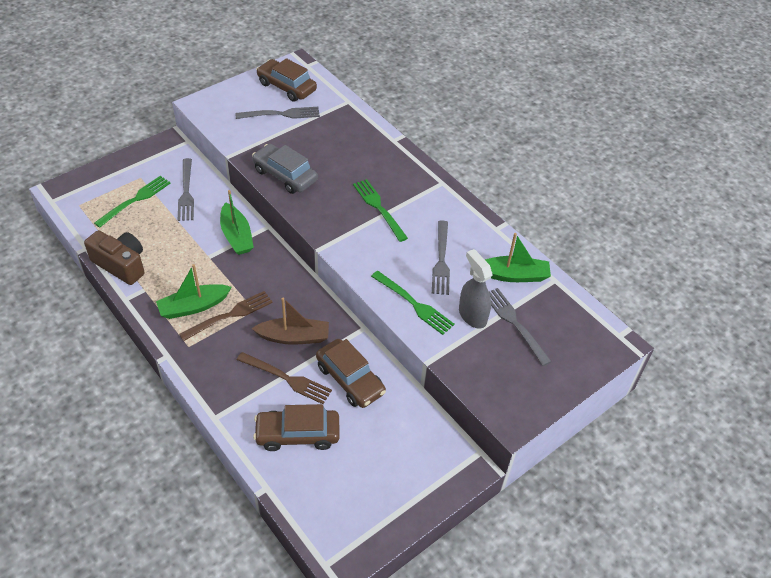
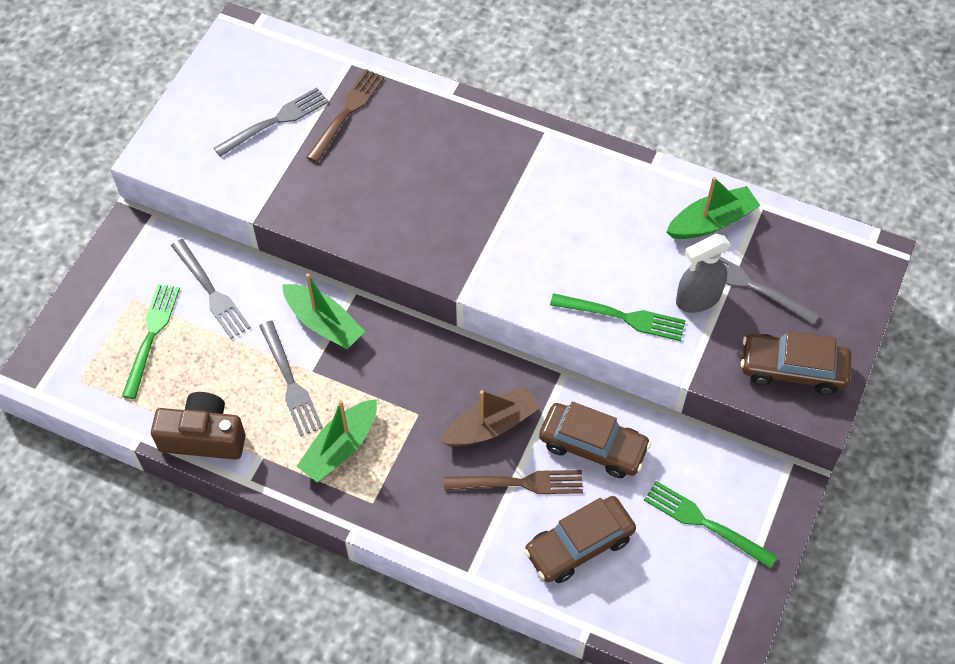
camera: 25 degrees left, 10 degrees up
(229, 315) = (393, 436): brown fork -> brown fork (347, 112)
(285, 175) = (346, 213): grey car -> none
(286, 87) = (252, 74): brown car -> brown car (792, 369)
(379, 208) = (495, 204): green fork -> green fork (705, 523)
(441, 260) = (617, 242): grey fork -> grey fork (290, 382)
(472, 315) = (697, 298): grey spray bottle -> grey spray bottle turned 60 degrees counterclockwise

